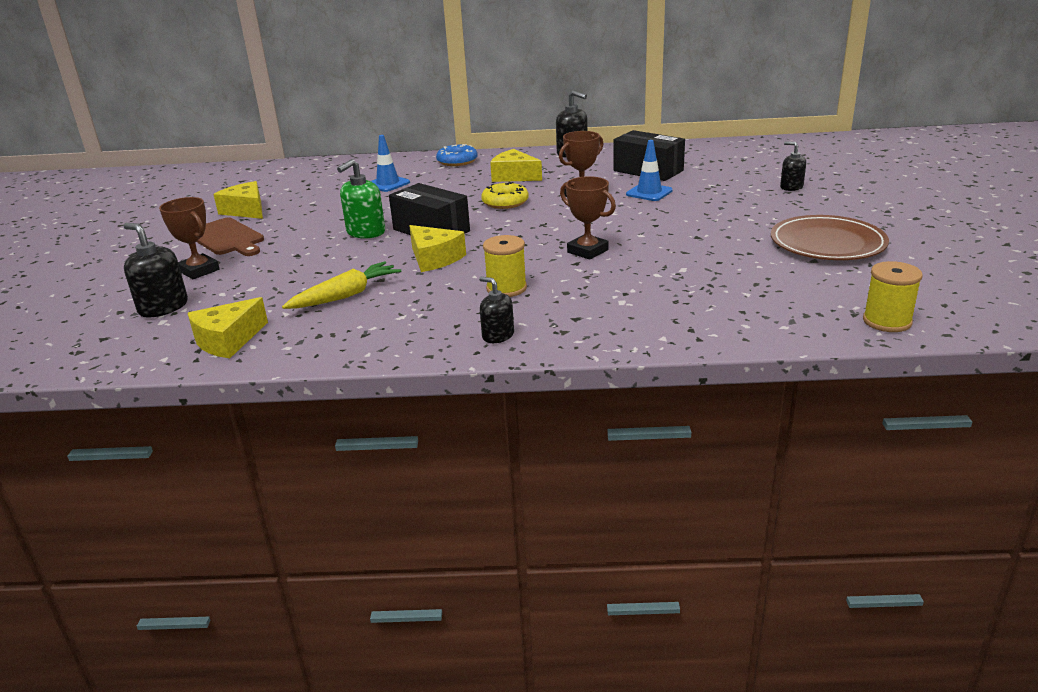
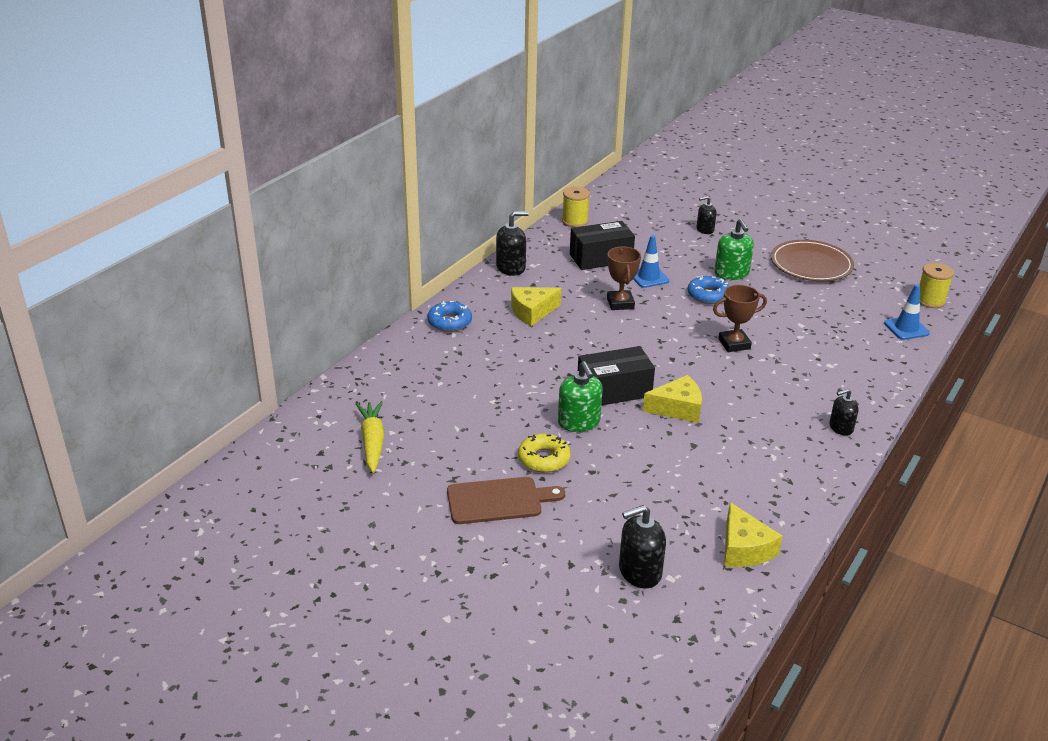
camera: 60 degrees left, 5 degrees up
(199, 270) = (570, 534): brown trophy -> none
(246, 210) = (429, 471): yellow cheese -> none
(345, 295) = (710, 470): yellow carrot -> yellow carrot (372, 442)
(388, 184) = (463, 374): blue traffic cone -> blue traffic cone (906, 328)
(505, 202) = (591, 338): yellow donut -> yellow donut (544, 459)
(506, 288) = (767, 398): yellow spool -> yellow spool (575, 221)
(662, 219) = (708, 295): none -> blue donut
(726, 217) = (731, 273): none -> green soap dispenser

